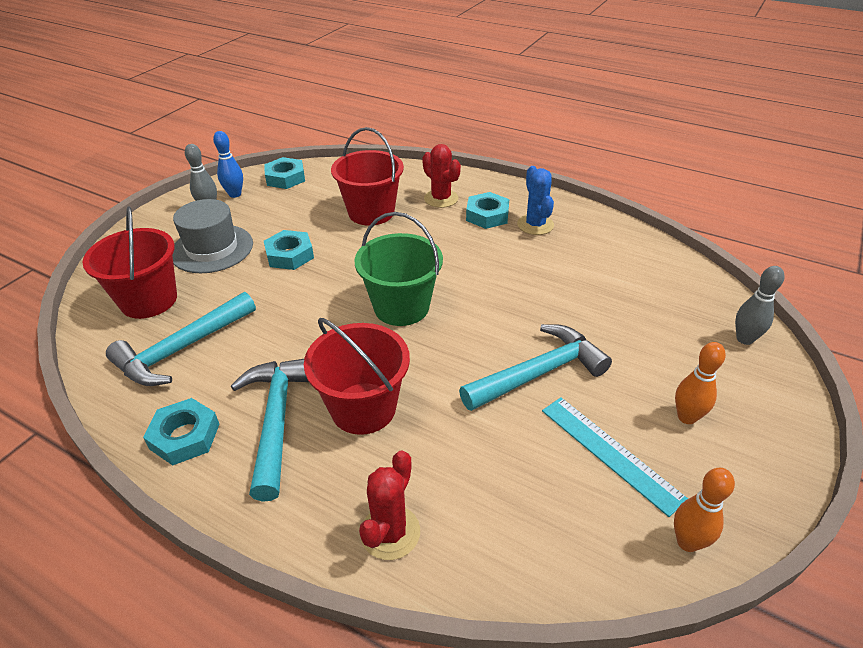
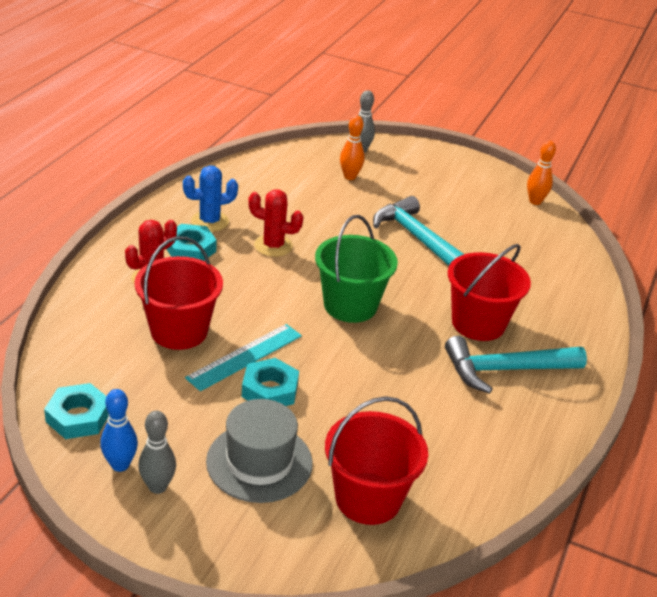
camera: 100 degrees left, 5 degrees down
(182, 349) = (440, 449): turquoise hammer -> none
(185, 436) = (541, 422): turquoise nut -> none
(390, 532) = (577, 307): red cactus -> red cactus (273, 246)
(609, 453) = (482, 217): turquoise ruler -> turquoise ruler (245, 357)
(686, 417) = (442, 185): orange bowling pin -> orange bowling pin (350, 177)

